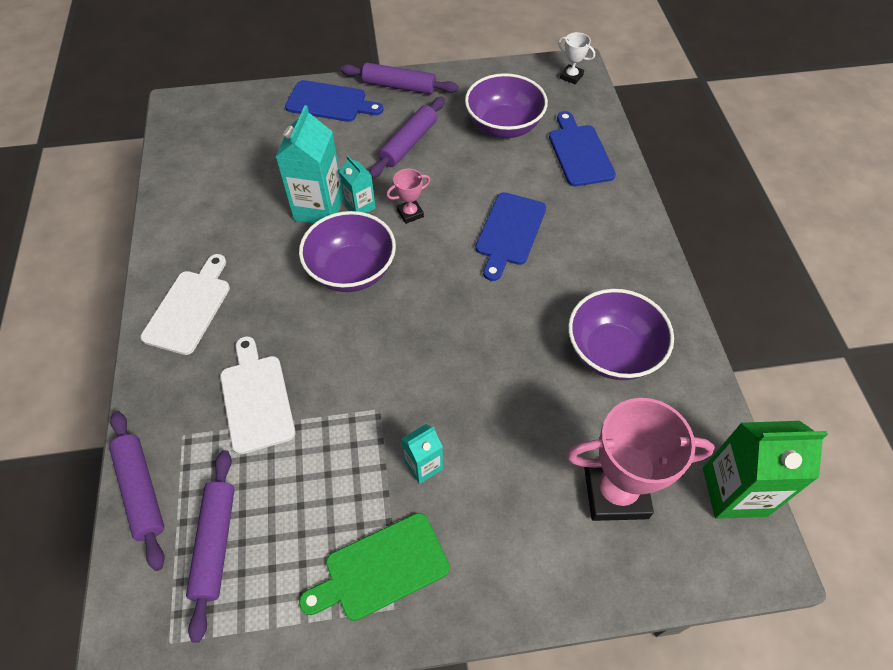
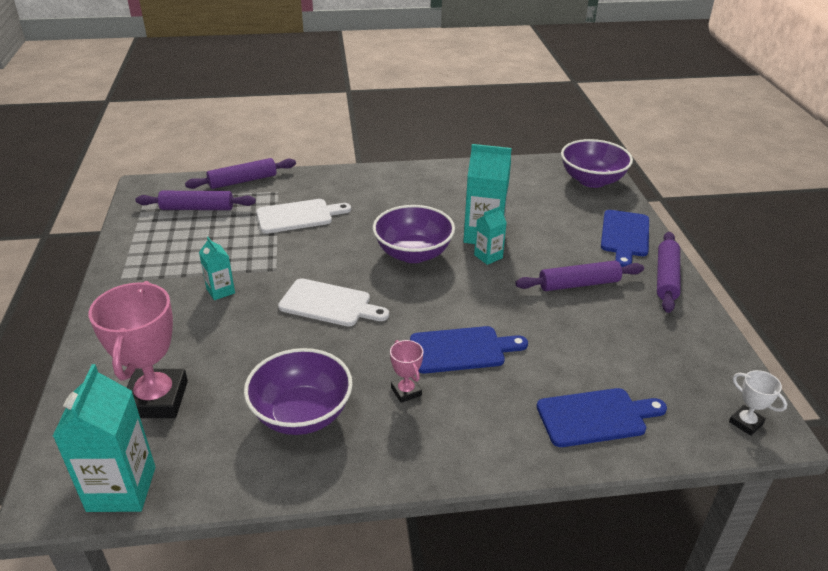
camera: 90 degrees right, 20 degrees down
(189, 308) = (381, 185): white cutting board -> white cutting board (329, 304)
(381, 568) = (150, 272): green cutting board -> none
(408, 143) = (578, 284): purple rolling pin -> purple rolling pin turned 45 degrees counterclockwise
(410, 213) = (482, 285): pink trophy -> pink trophy (406, 391)
(504, 126) = (625, 353): purple bowl -> purple bowl (592, 180)
(509, 232) = (461, 349): blue cutting board -> blue cutting board turned 150 degrees clockwise
(571, 77) = (746, 423): white trophy -> white trophy turned 75 degrees counterclockwise
(734, 491) = (121, 489): green carton -> turquoise carton

